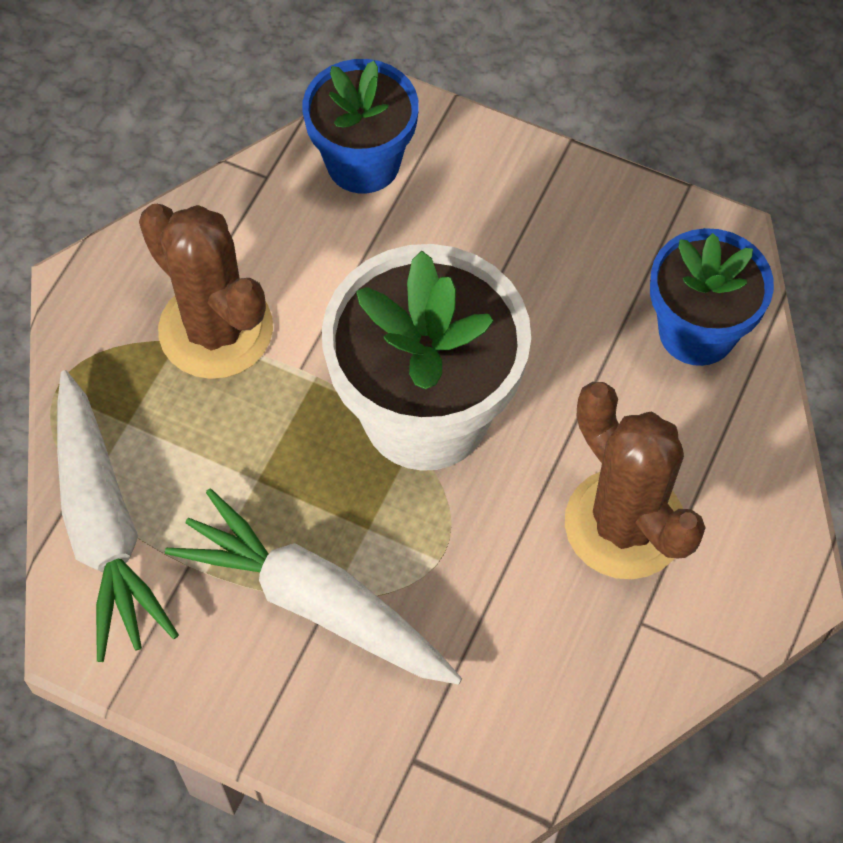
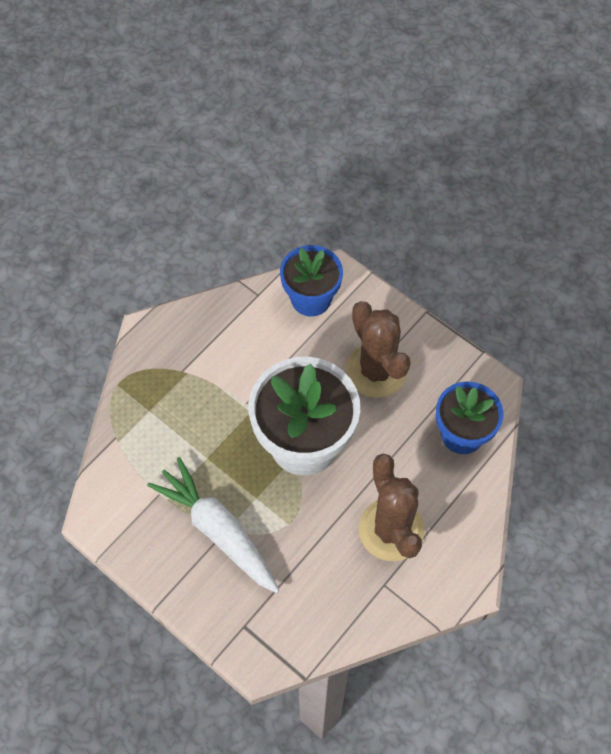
camera: 15 degrees right, 0 degrees up
(104, 527) = (122, 463): white carrot -> none
(216, 329) = (208, 371): brown cactus -> brown cactus (376, 370)

